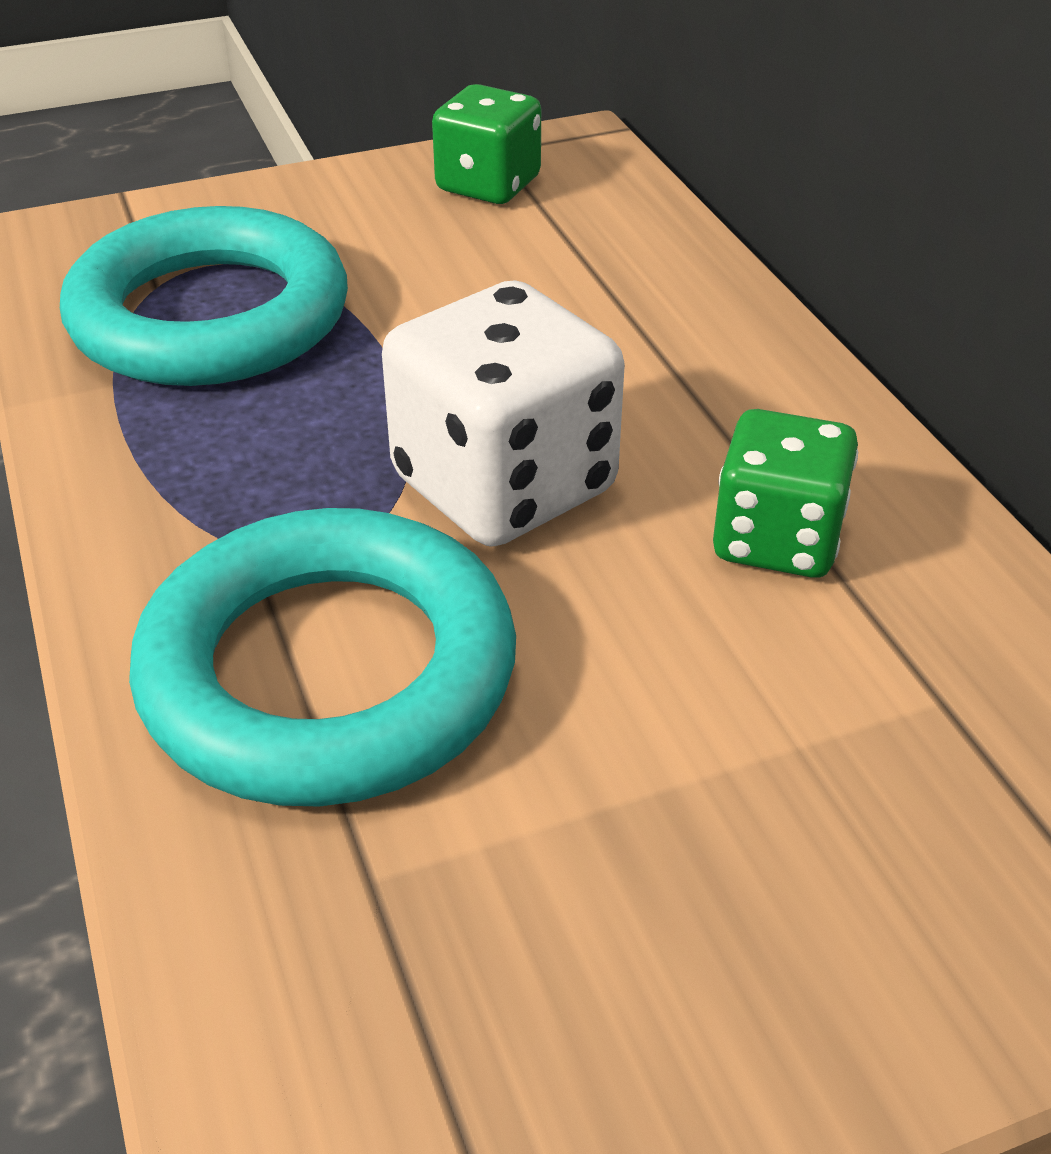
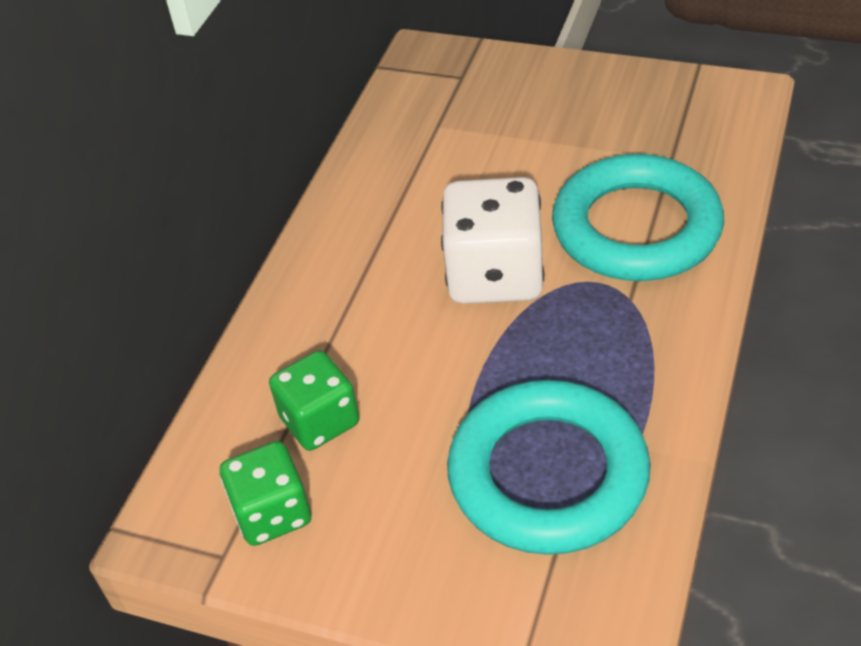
camera: 135 degrees left, 5 degrees up
(777, 540) = (417, 198): green dice -> green dice (320, 421)

